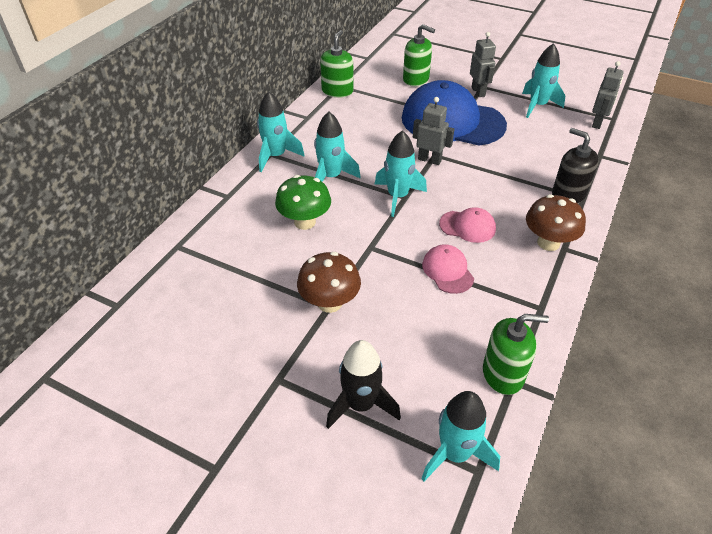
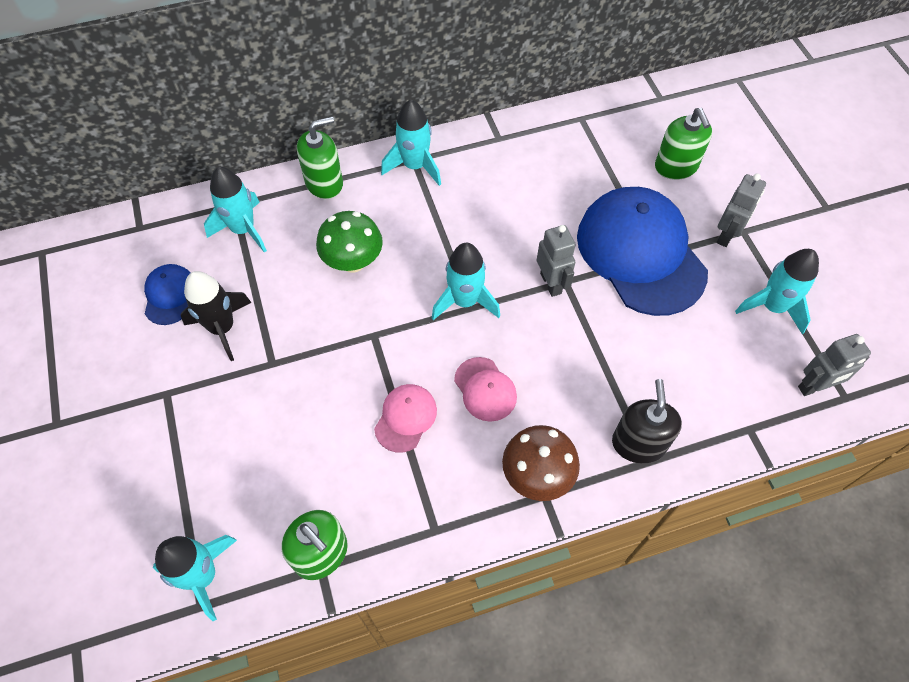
camera: 45 degrees right, 15 degrees up
(199, 325) = (170, 295): none -> blue cap
(329, 303) = (277, 360): brown mushroom -> none
(331, 177) = (433, 229): turquoise rocket -> turquoise rocket (243, 229)
(337, 91) = (569, 124): green soap dispenser -> green soap dispenser (324, 183)
(361, 404) = (192, 470): black rocket -> black rocket (222, 328)

